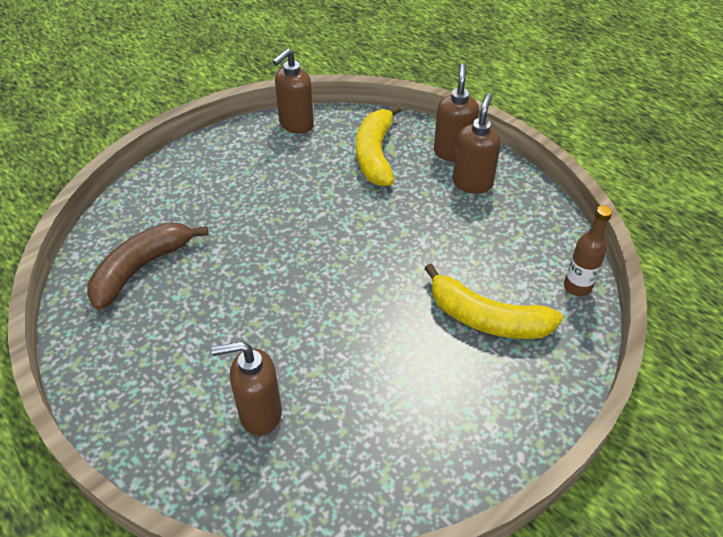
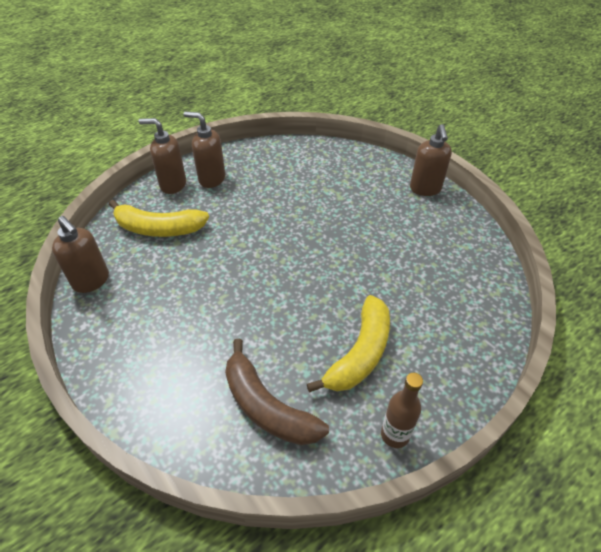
camera: 85 degrees left, 0 degrees up
(259, 414) = (425, 309): brown soap dispenser -> brown soap dispenser (425, 189)
(487, 318) = (341, 189): yellow banana -> yellow banana (360, 353)
(577, 287) = (319, 149): brown bottle -> brown bottle (395, 435)

